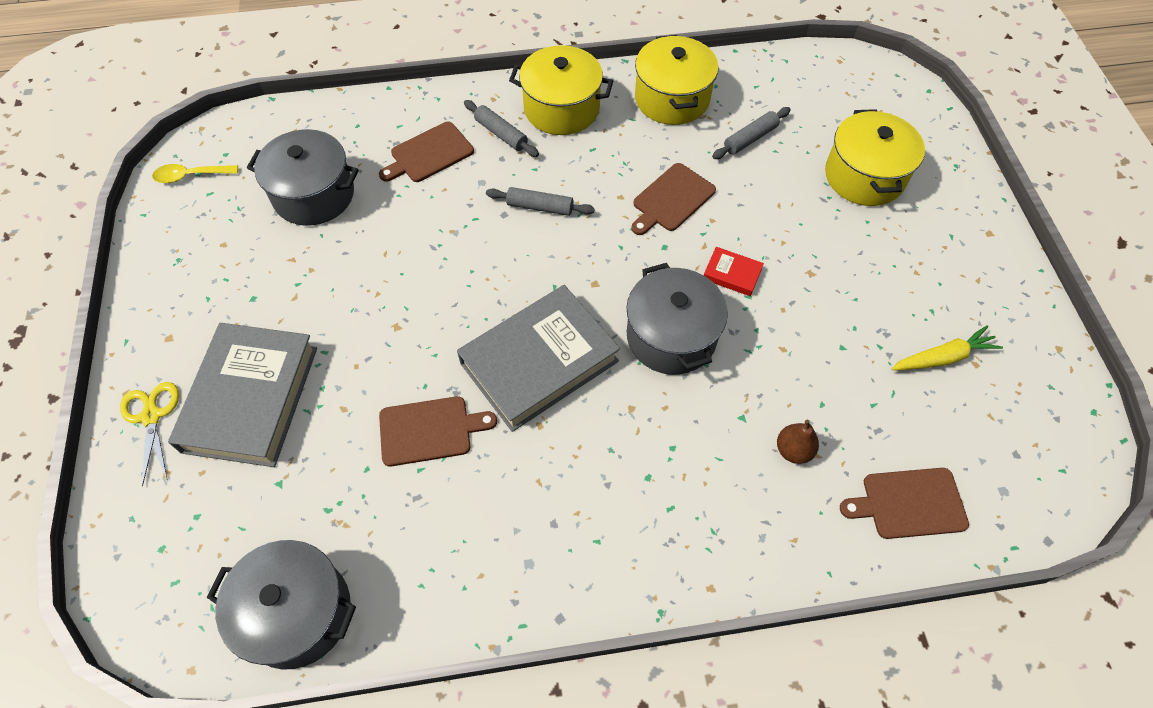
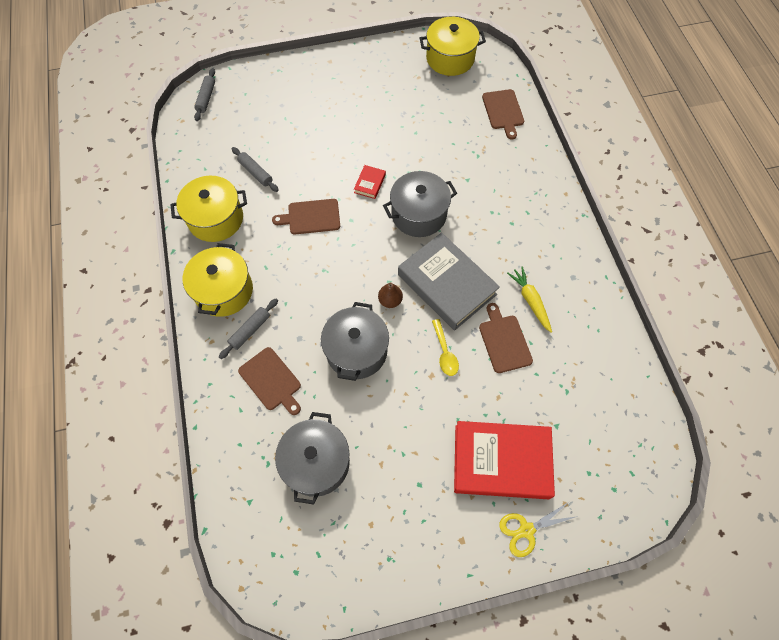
camera: 95 degrees left, 5 degrees up
(190, 176) = (299, 579): yellow spoon -> yellow spoon (445, 352)
(251, 399) = (501, 461): grey book -> red book
(297, 612) = (630, 394): grey pot -> grey pot (356, 351)
(540, 207) = (321, 296): grey rolling pin -> grey rolling pin (206, 98)
(671, 199) = (311, 217): brown cutting board -> brown cutting board turned 135 degrees clockwise
(793, 450) = (483, 157): brown pear -> brown pear (390, 300)
(864, 176) = (288, 114): yellow pot -> yellow pot (450, 58)
(943, 357) = (416, 90): yellow carrot -> yellow carrot (530, 301)

